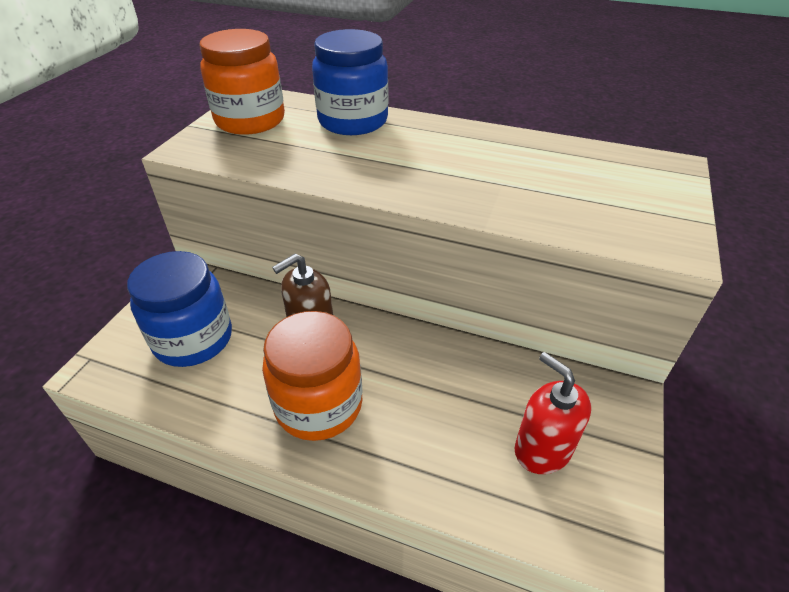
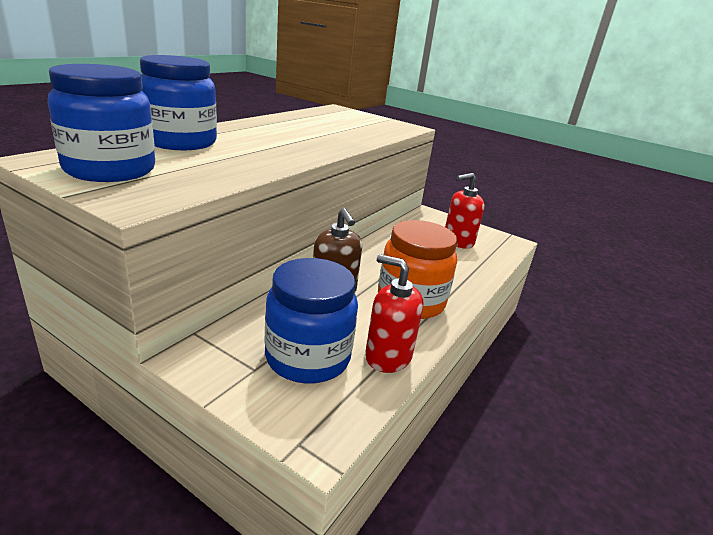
camera: 80 degrees left, 15 degrees down
(204, 398) = (388, 356): none -> red soap dispenser
(250, 120) = (110, 170): orange jar -> blue jar

